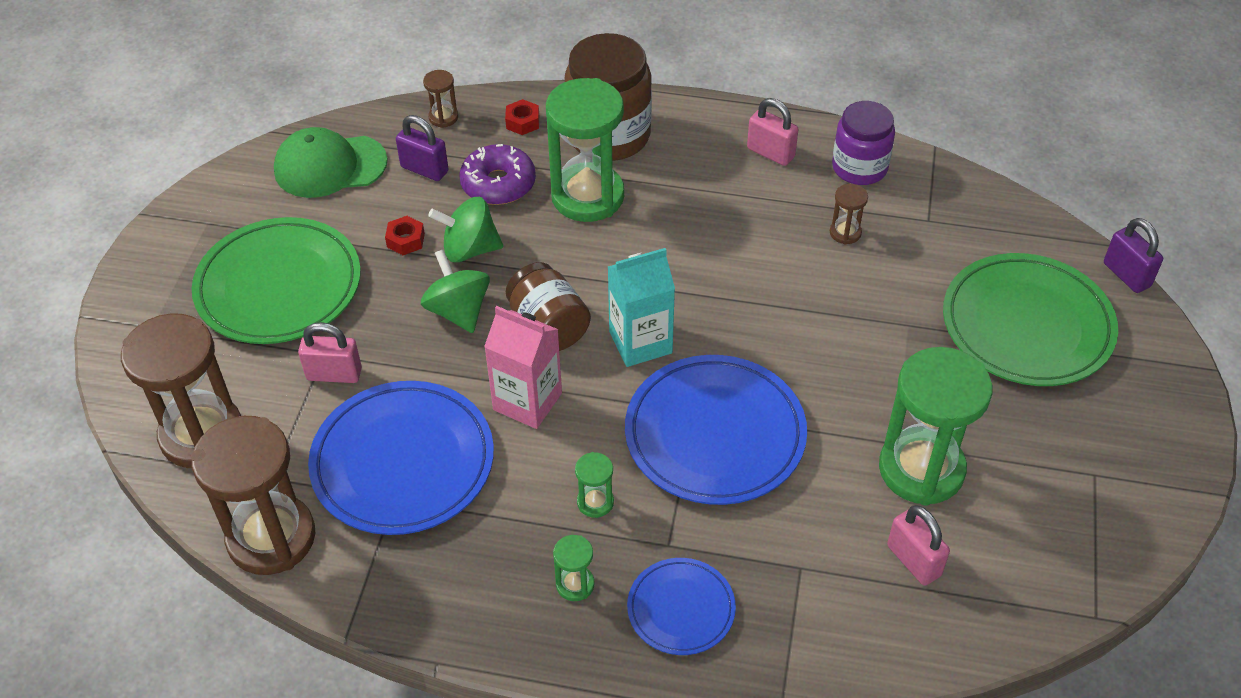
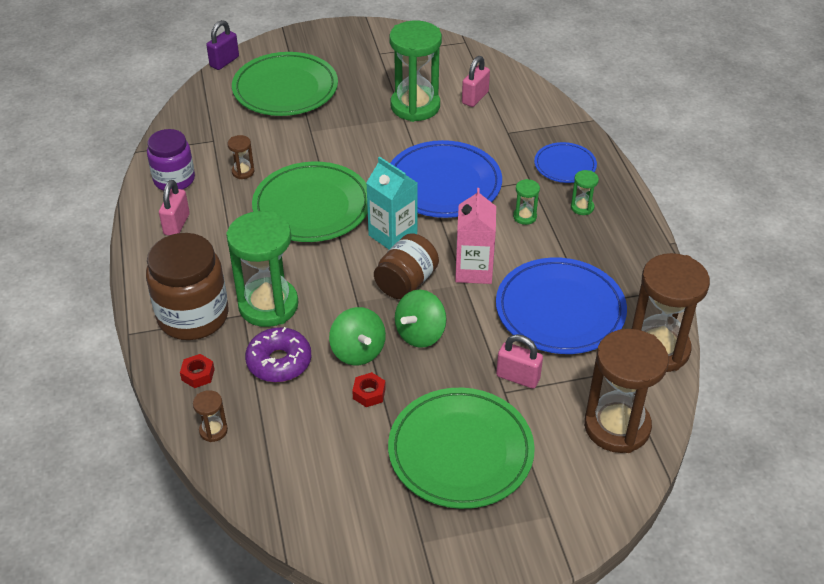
camera: 115 degrees left, 5 degrees down
(330, 166) = (310, 484): green cap -> none
(334, 374) = (518, 377): pink padlock -> pink padlock turned 45 degrees counterclockwise
(424, 169) = (284, 416): purple padlock -> none
(739, 280) = (312, 207): none -> green plate

